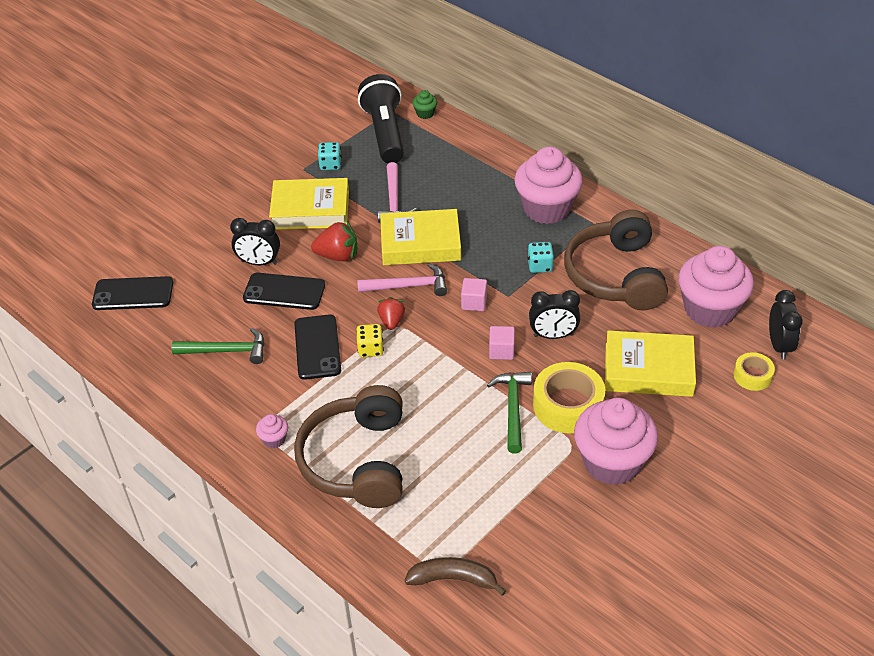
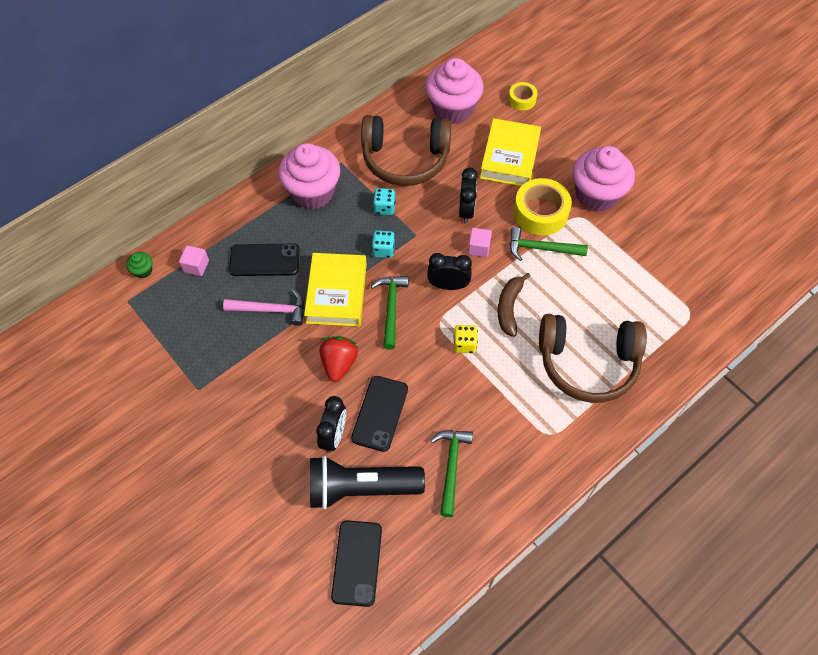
camera: 85 degrees left, 15 degrees up
(274, 439) = (561, 427): pink cupcake -> none
(310, 210) = (266, 385): yellow book -> none
(317, 347) = (456, 387): black phone -> black phone (264, 260)
(330, 165) = (199, 363): turquoise dice -> turquoise dice (383, 250)
(385, 133) = (163, 309): black flashlight -> black flashlight (361, 488)
(391, 321) = (433, 325): red strawberry -> none
(408, 286) = (391, 308): pink hammer -> green hammer
(453, 579) = (699, 306): brown banana -> brown banana (509, 307)
(474, 302) = (420, 260): pink cube -> pink cube (196, 266)
(779, 345) = (494, 79): black clock -> black clock (448, 285)

